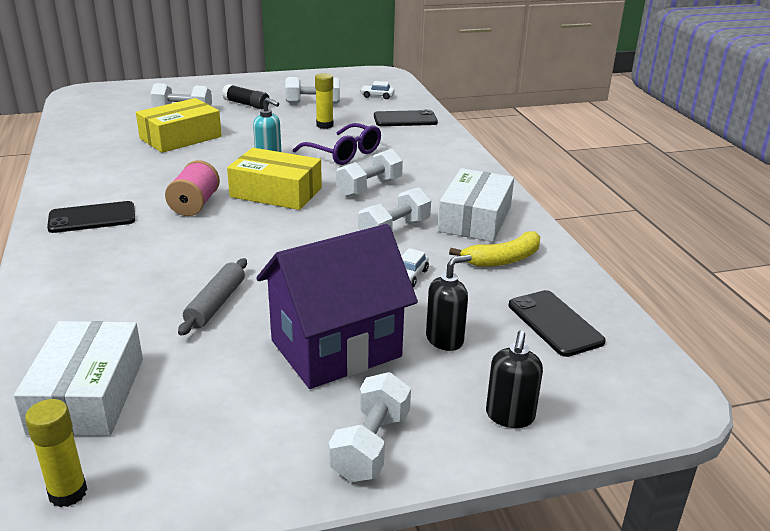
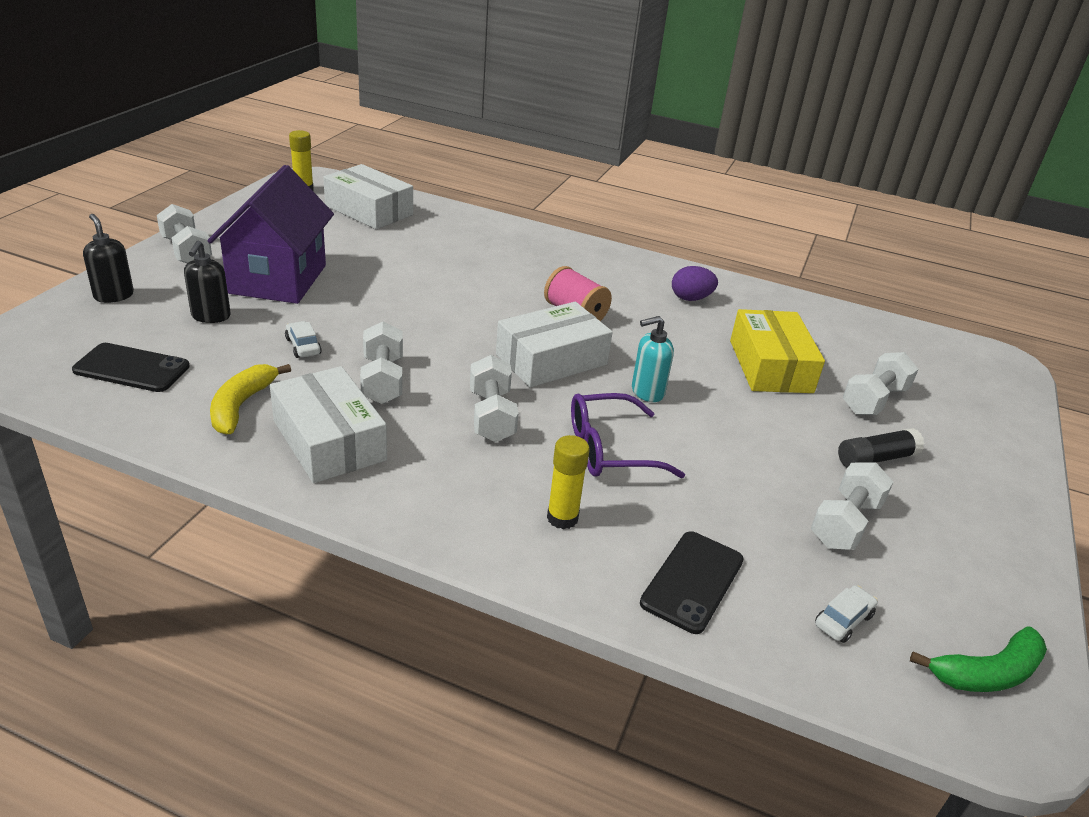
camera: 125 degrees right, 5 degrees up
(92, 218) = (603, 269): black phone -> none
(106, 176) = (691, 298): none -> purple egg
(216, 304) = (398, 266): grey rolling pin -> none
(276, 192) = (551, 359): yellow box -> white box
(324, 125) = (730, 485): yellow glue stick -> yellow glue stick (562, 518)
(363, 77) = (987, 673): none -> green banana

